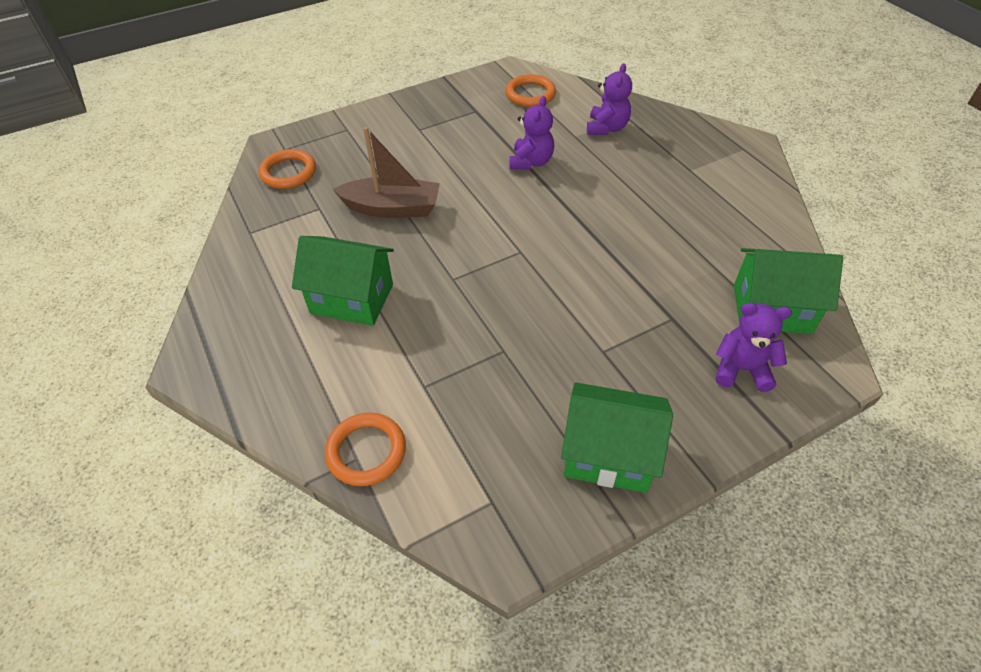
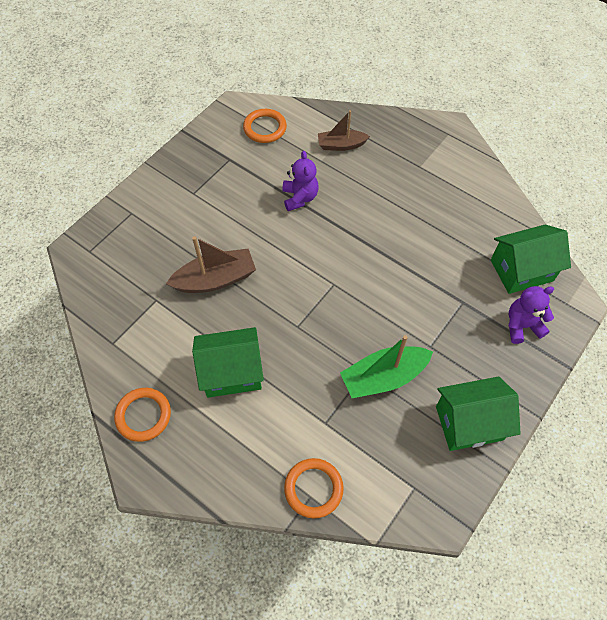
camera: 25 degrees left, 10 degrees up
(288, 172) = (108, 274): orange ring -> orange ring (143, 415)
(524, 364) = (383, 377): none -> green boat
(606, 128) = (341, 145): purple teddy bear -> brown boat

